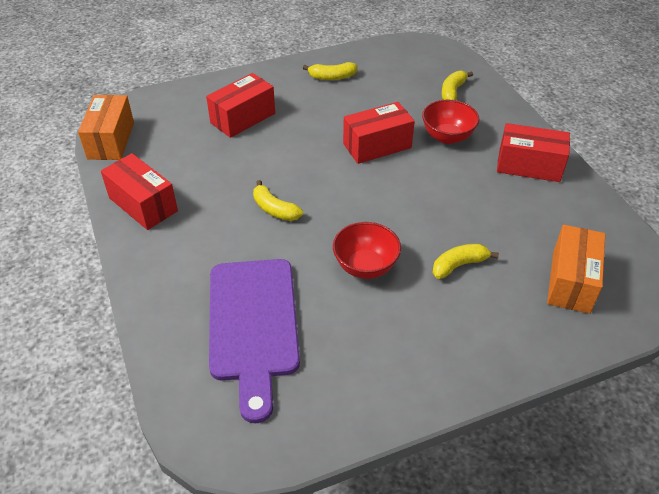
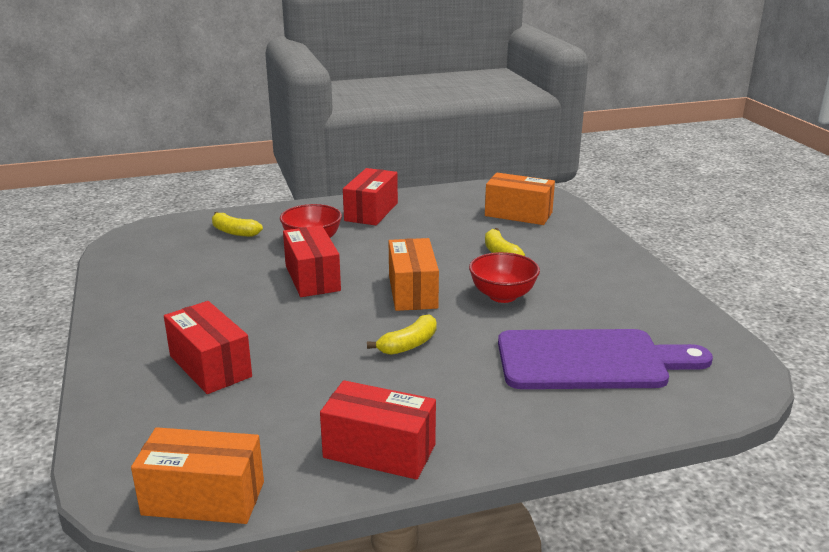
camera: 85 degrees left, 20 degrees down
(143, 204) = (379, 451): red box -> red box turned 60 degrees clockwise
(332, 77) = (155, 297): yellow banana -> none
(363, 206) = (412, 292): none -> orange box

